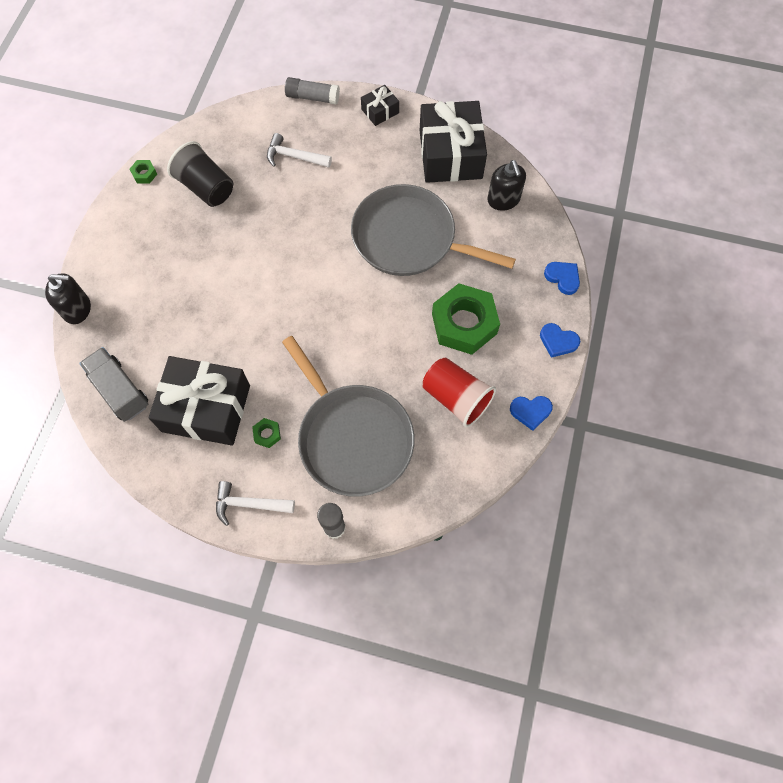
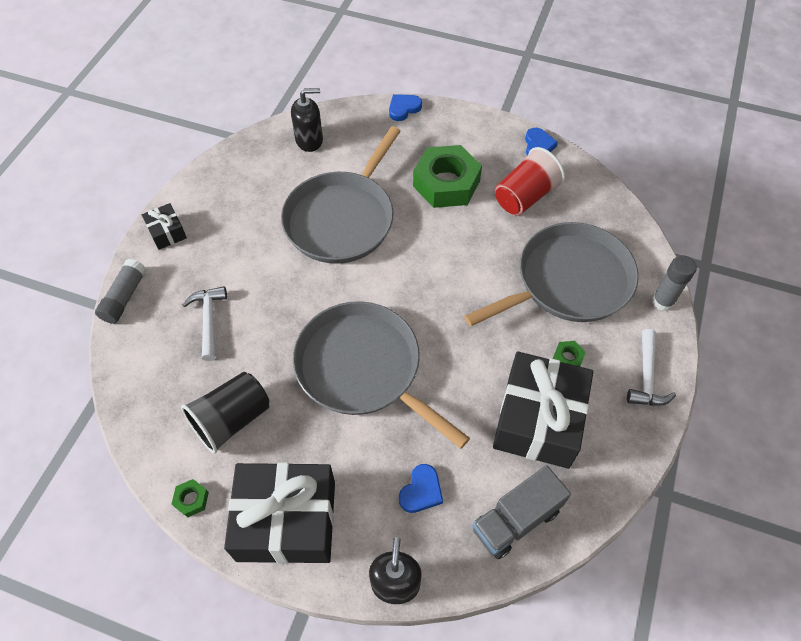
camera: 85 degrees left, 10 degrees down
(252, 271) = (363, 369): none -> grey pan
(294, 157) = (209, 320): white hammer -> white hammer turned 150 degrees clockwise
(450, 154) = (243, 176): black gift -> black gift (286, 520)
(558, 341) = (469, 120): blue heart -> blue heart (421, 491)

